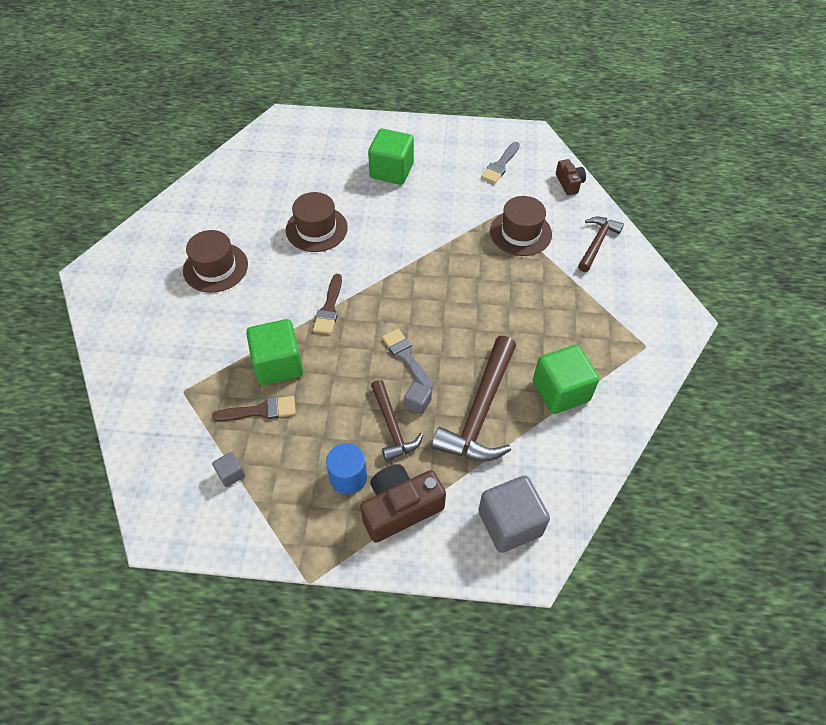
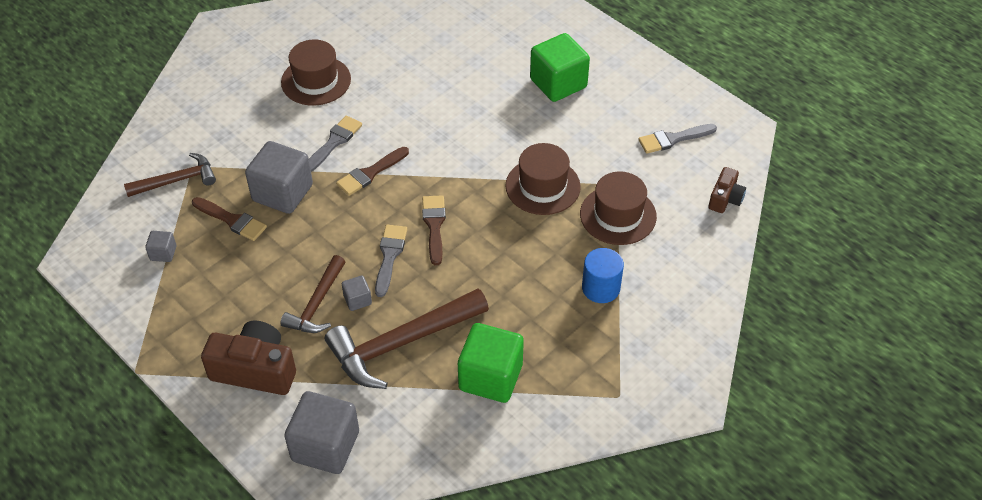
camera: 40 degrees right, 5 degrees down
(278, 303) = (334, 142): none -> grey brush
(278, 364) = (282, 193): green cube -> grey cube
(316, 229) = (432, 97): brown hat -> brown hat (542, 186)
(348, 477) = (242, 318): blue cylinder -> blue cylinder (601, 288)
(413, 315) = (434, 225): none -> brown brush
(597, 243) = (685, 273): brown hammer -> brown hammer (177, 180)

